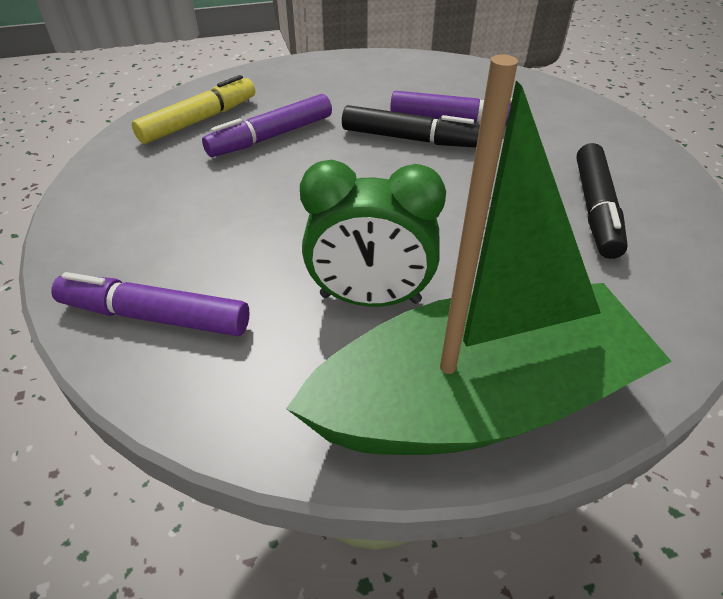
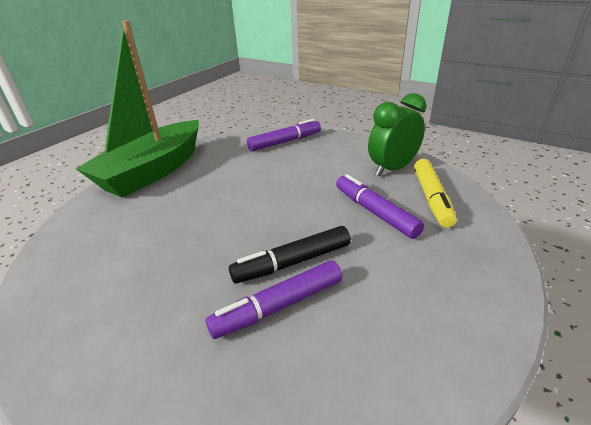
camera: 140 degrees right, 10 degrees down
(271, 137) = (375, 212): purple marker -> purple marker turned 45 degrees counterclockwise
(370, 298) = (217, 176): green clock -> green clock (392, 169)
(595, 209) = (117, 276): black marker -> none

